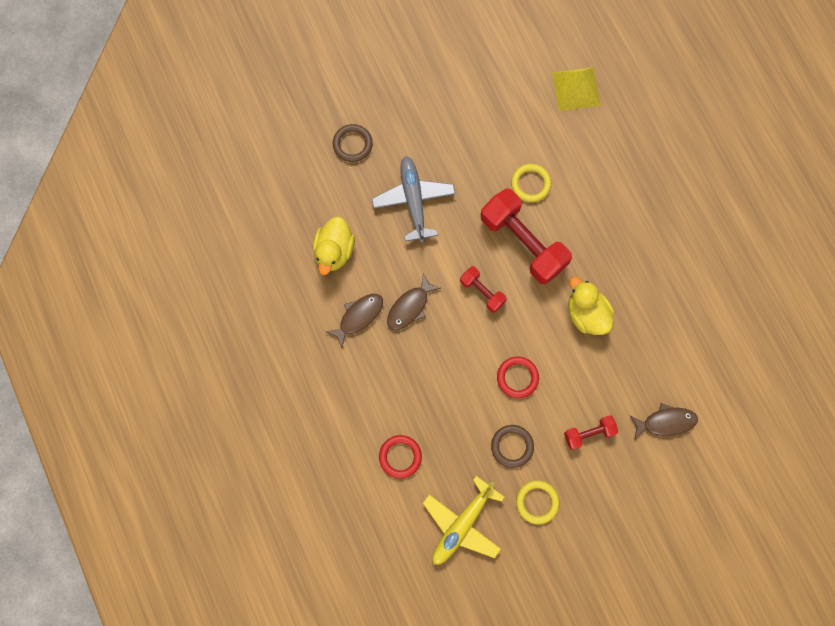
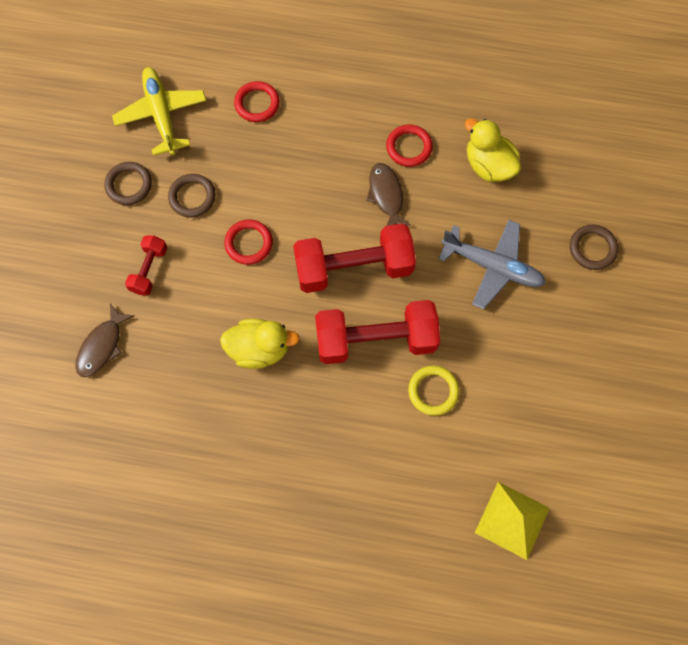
camera: 125 degrees right, 5 degrees down
(358, 317) = (409, 147): brown fish -> red ring
(482, 292) = (354, 268): red dumbbell -> red dumbbell, size x2.00
(537, 502) = (129, 185): yellow ring -> brown ring

